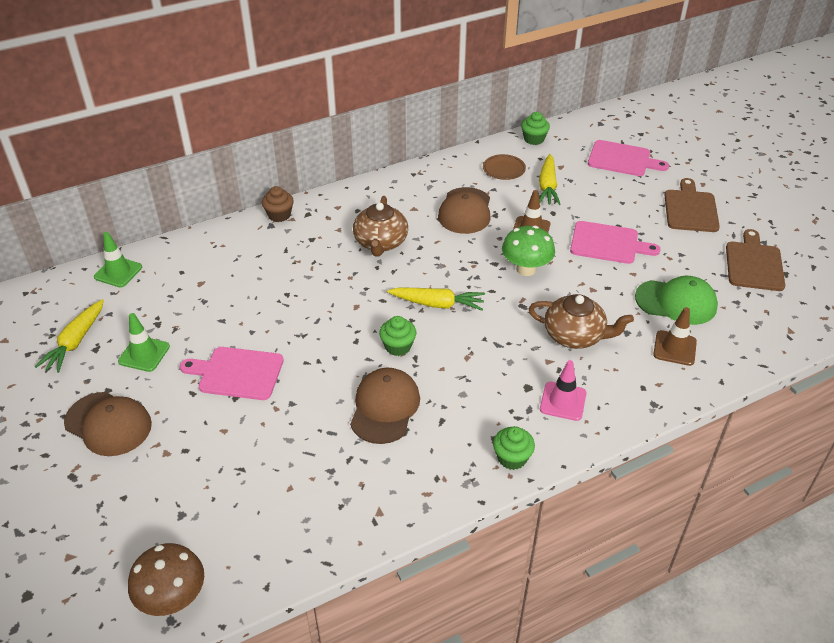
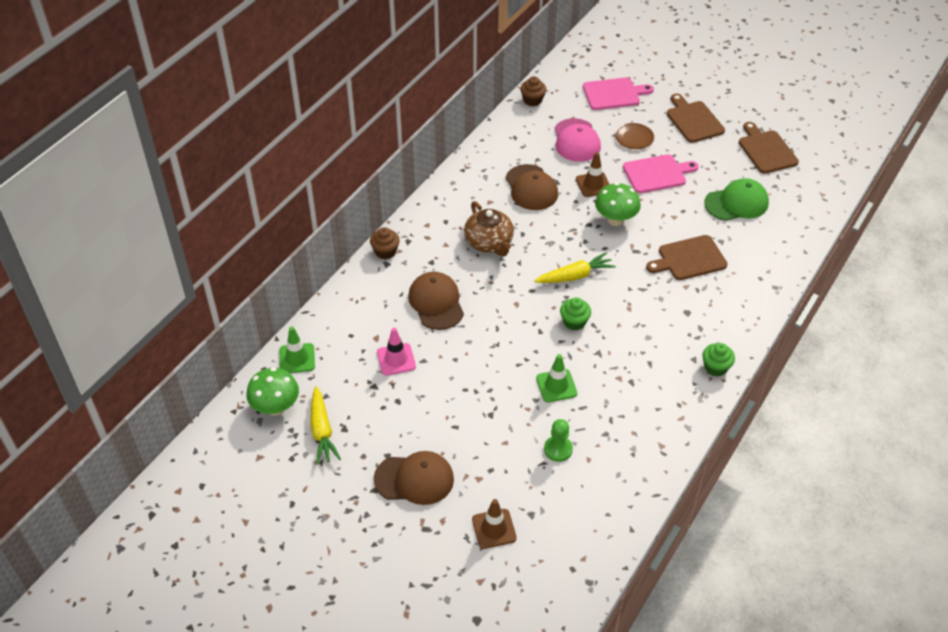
camera: 30 degrees left, 5 degrees up
(60, 305) = (276, 407): none -> green mushroom
(144, 354) = (388, 415): green traffic cone -> green traffic cone (556, 386)
(173, 598) = (578, 568): brown mushroom -> none
(237, 373) = (475, 396): pink cutting board -> none
(268, 462) = (558, 449): none -> green pawn
(385, 407) = (604, 372): brown cap -> brown cap (436, 303)
(504, 169) = (531, 137): brown plate -> brown plate (634, 138)
(534, 139) = (532, 100): green cupcake -> brown cupcake
(547, 186) = (576, 140): yellow carrot -> pink cap
(563, 401) = (717, 312): pink traffic cone -> pink traffic cone (396, 359)
(575, 335) = (689, 259): brown teapot -> brown cutting board
(674, 348) = (760, 239): brown traffic cone -> brown traffic cone (494, 529)

